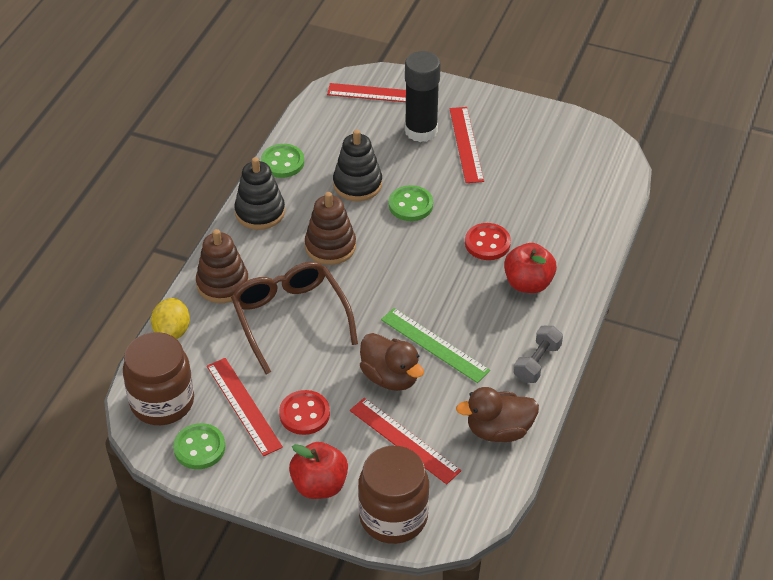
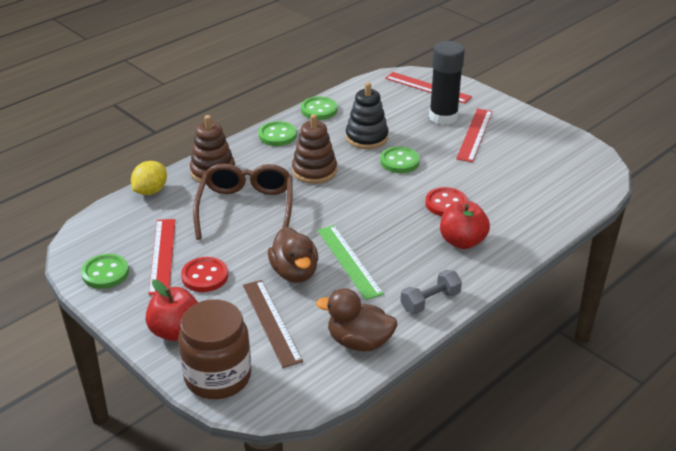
camera: 25 degrees right, 10 degrees down
(162, 402) = (104, 233): brown jar -> none
(260, 212) = (277, 135): black stacking toy -> green button
(404, 440) = (271, 322): red ruler -> brown ruler

